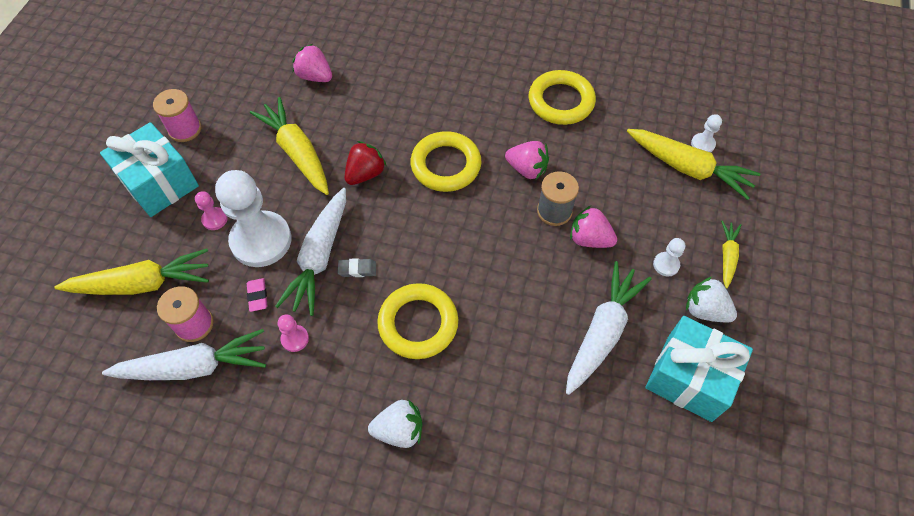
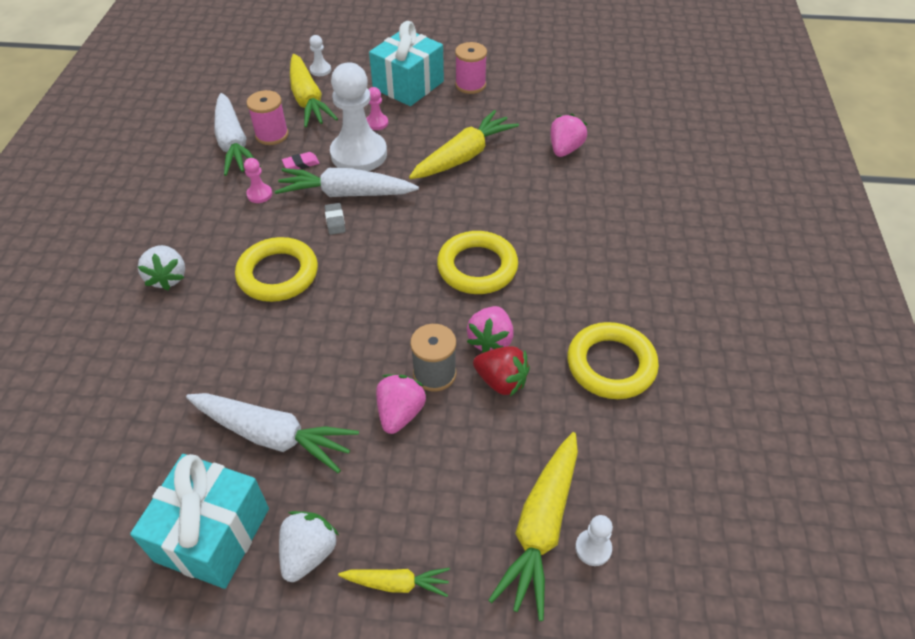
camera: 80 degrees right, 10 degrees down
(365, 174) = (450, 207): red strawberry -> red strawberry (501, 381)
(666, 265) = (373, 503): white pawn -> white pawn (320, 70)

